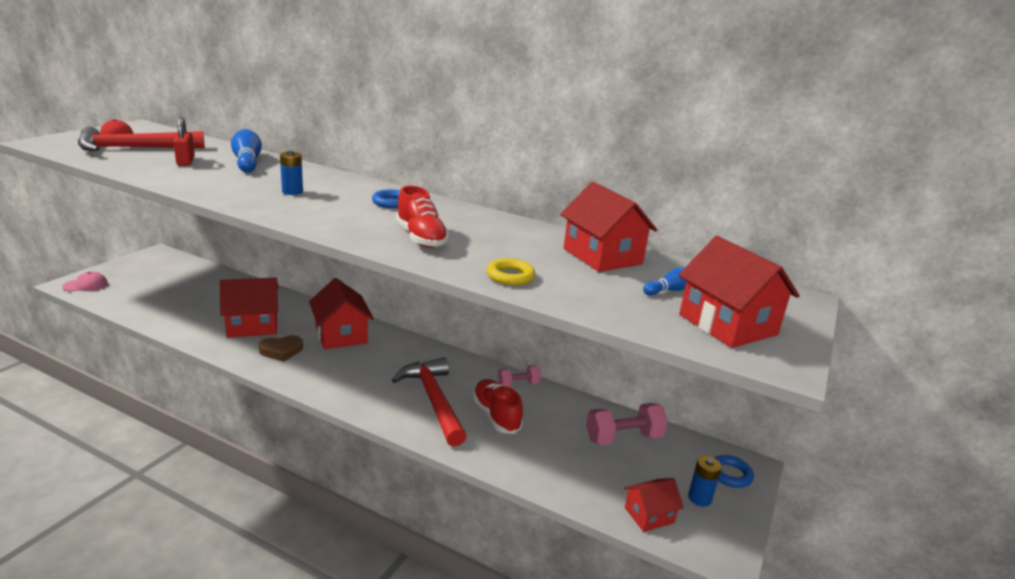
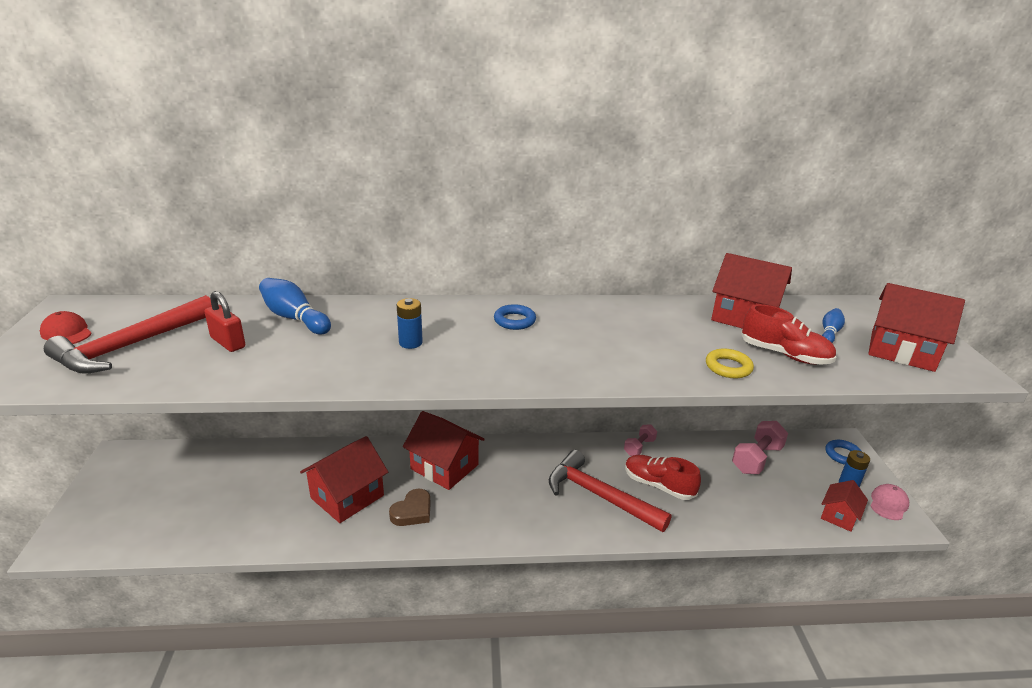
camera: 30 degrees left, 5 degrees up
(85, 285) = (81, 537): pink cap -> pink cap (888, 504)
(421, 238) = (605, 354): red shoe -> red shoe (784, 355)

